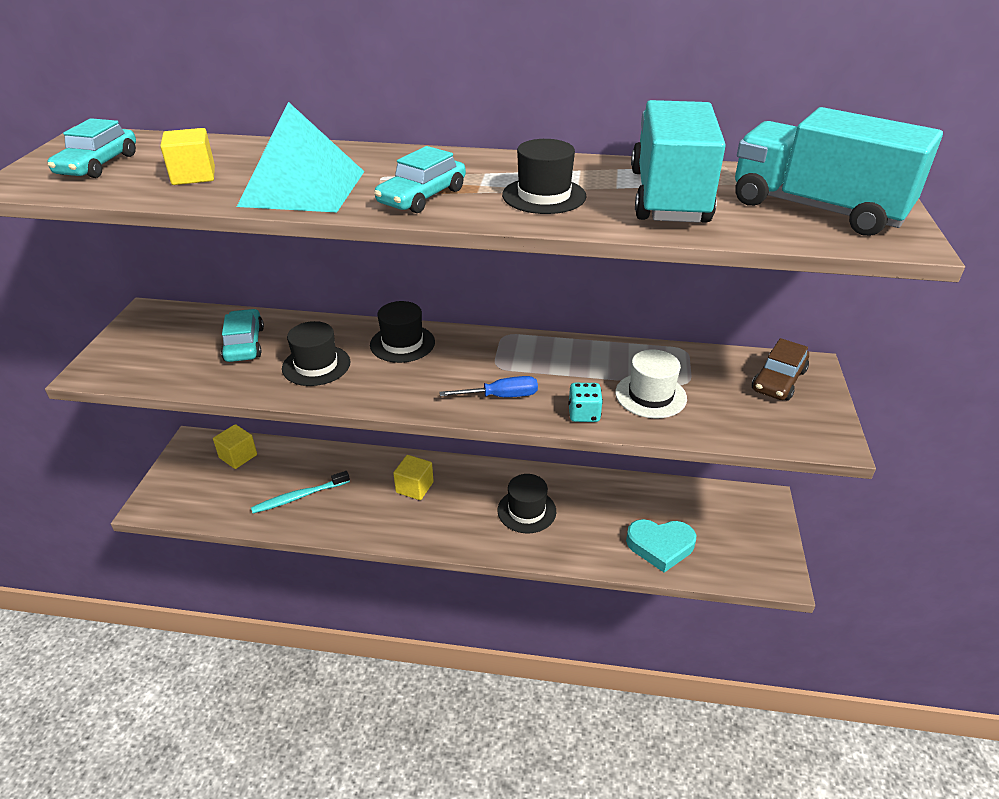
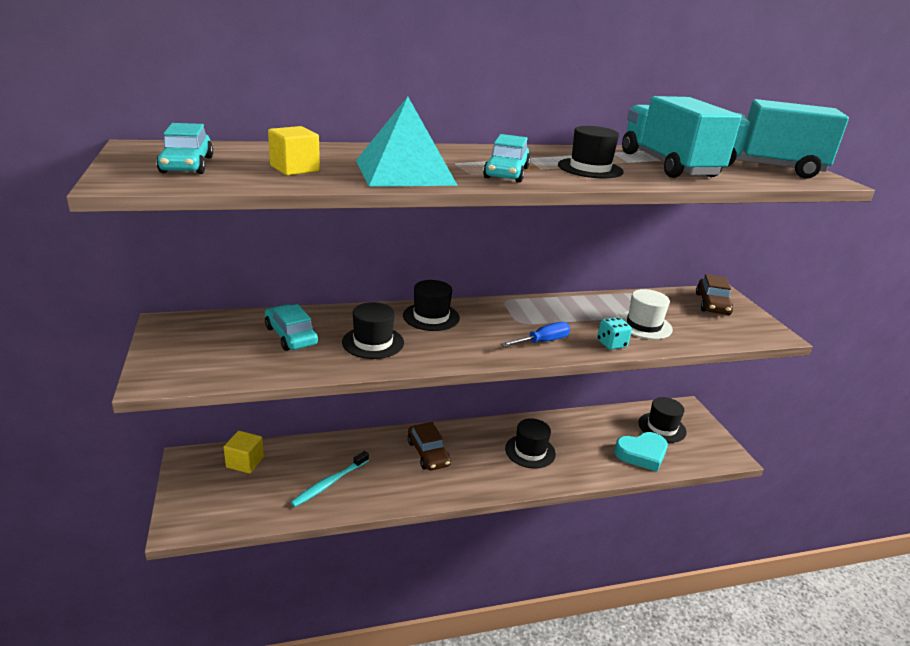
camera: 25 degrees left, 10 degrees down
(414, 487) = (428, 453): yellow cube -> brown car
(712, 518) = (662, 427): none -> black hat

